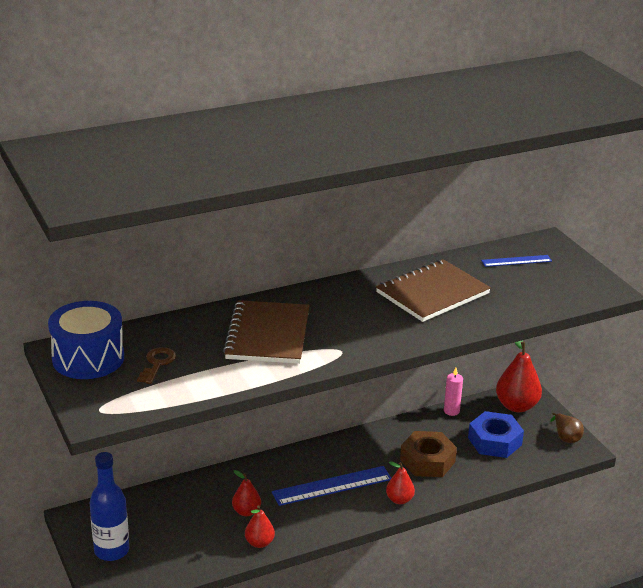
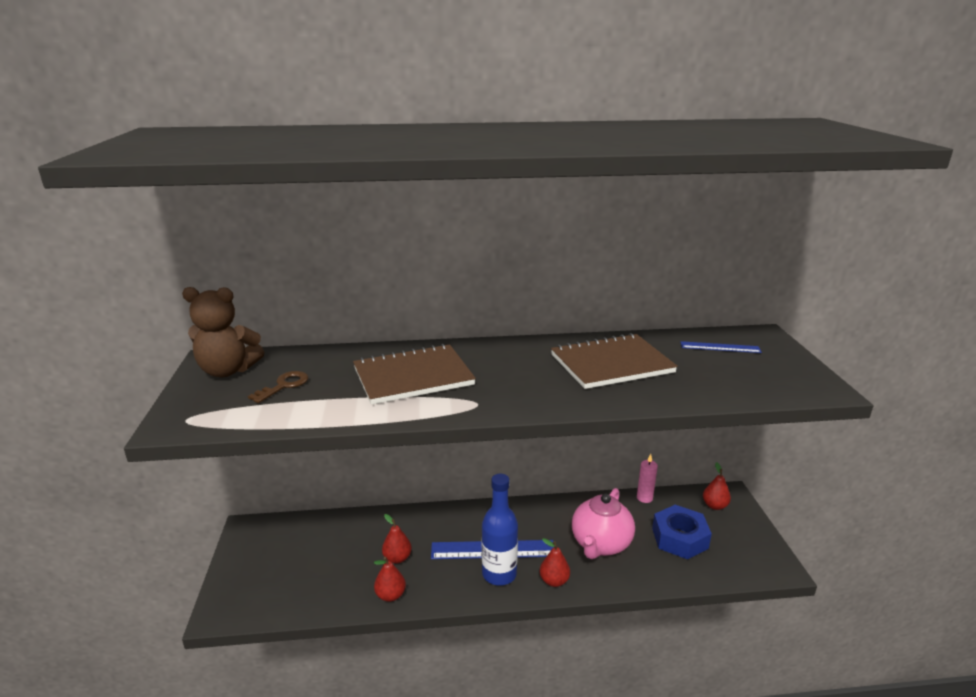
camera: 20 degrees right, 5 degrees down
(88, 358) = (228, 370): blue drum -> brown teddy bear
(111, 550) = (253, 569): blue bottle -> blue bottle (499, 574)
(268, 335) = (413, 376): brown notebook -> brown notebook turned 45 degrees clockwise
(427, 461) = (600, 544): brown nut -> pink teapot
(516, 406) = (714, 506): red pear -> red pear, size x0.57
(566, 437) = (761, 550): brown pear -> none

